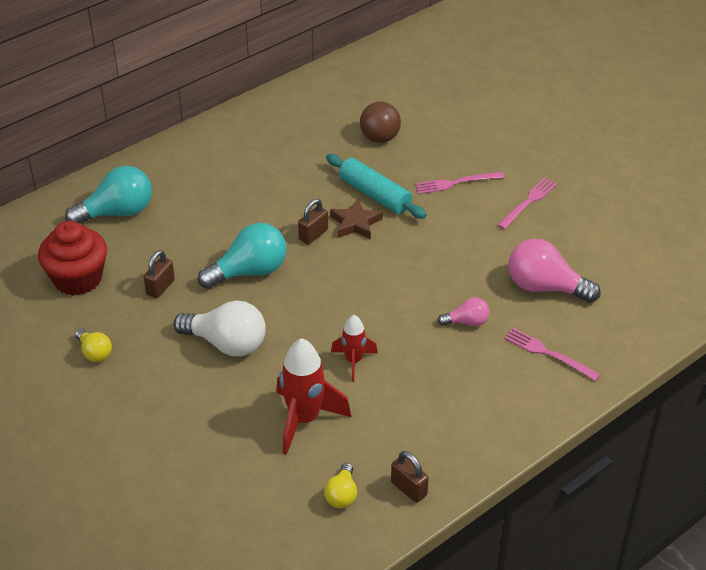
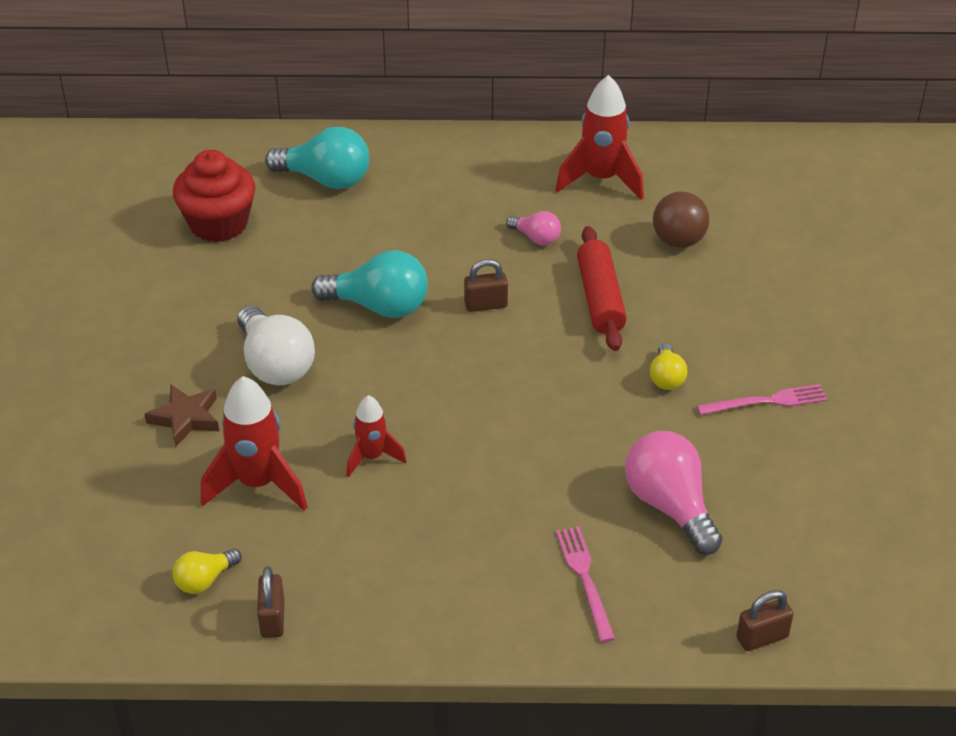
camera: 40 degrees right, 0 degrees up
(94, 353) = (153, 302): yellow light bulb -> yellow light bulb (666, 377)
(160, 287) = (280, 274): brown padlock -> brown padlock (762, 637)
(293, 125) = (601, 179): none -> red rocket
(355, 223) = (543, 317): brown star -> brown star (185, 418)
(375, 195) = (600, 298): turquoise rolling pin -> red rolling pin
(456, 183) = (706, 334): pink fork -> none
(467, 322) = (536, 489): pink light bulb -> pink light bulb (536, 238)

